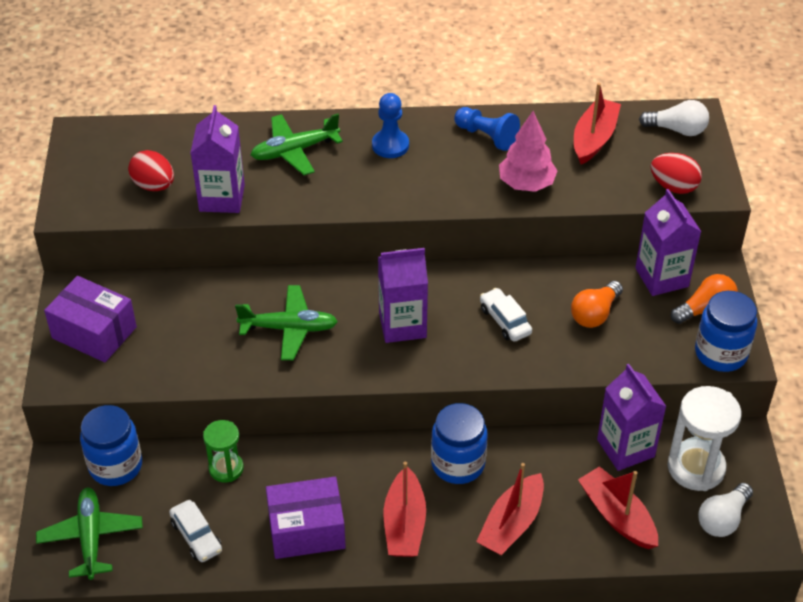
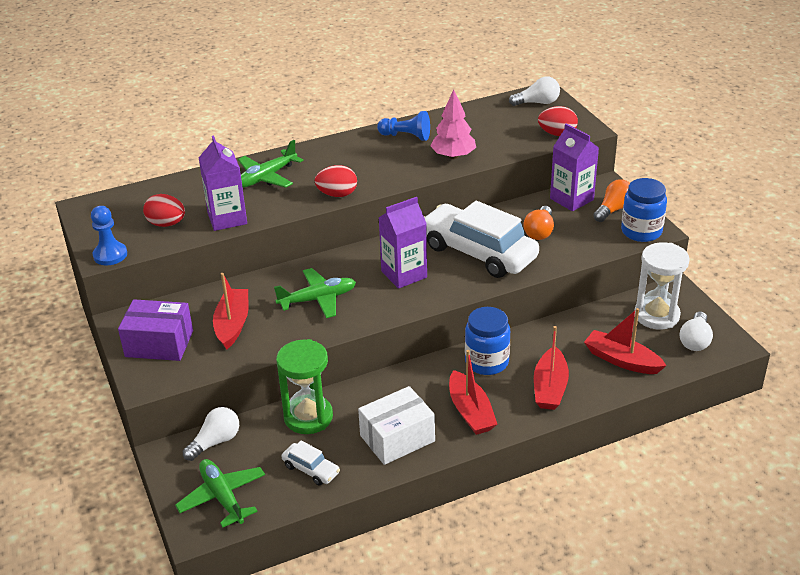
camera: 20 degrees left, 10 degrees down
(115, 466) = (215, 442): blue jar -> white light bulb
(226, 468) = (308, 417): green hourglass -> green hourglass, size x1.65
(306, 530) = (397, 438): purple box -> white box
(360, 201) = (337, 194): none -> red egg
(390, 145) = (338, 157): blue pawn -> blue pawn (110, 255)
(505, 321) = (478, 252): white car -> white car, size x2.32
(594, 138) = (483, 120): red boat -> red boat (232, 324)
(625, 448) = (601, 318): purple carton -> none

